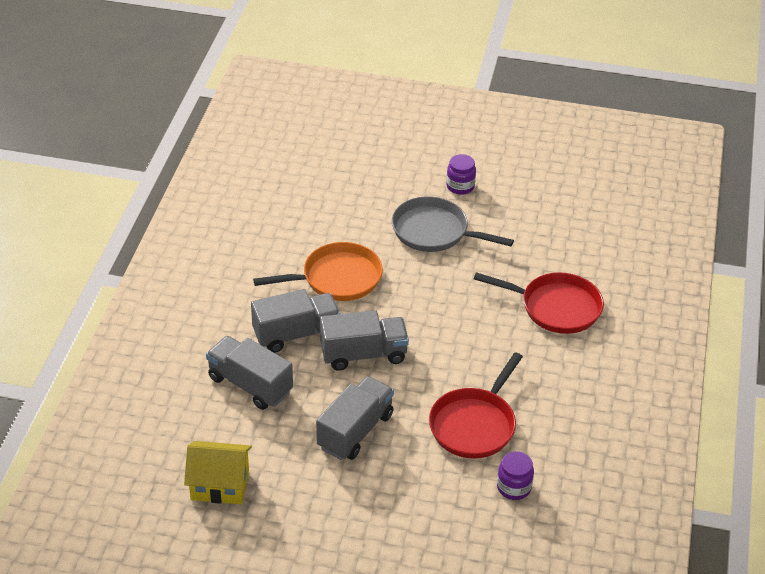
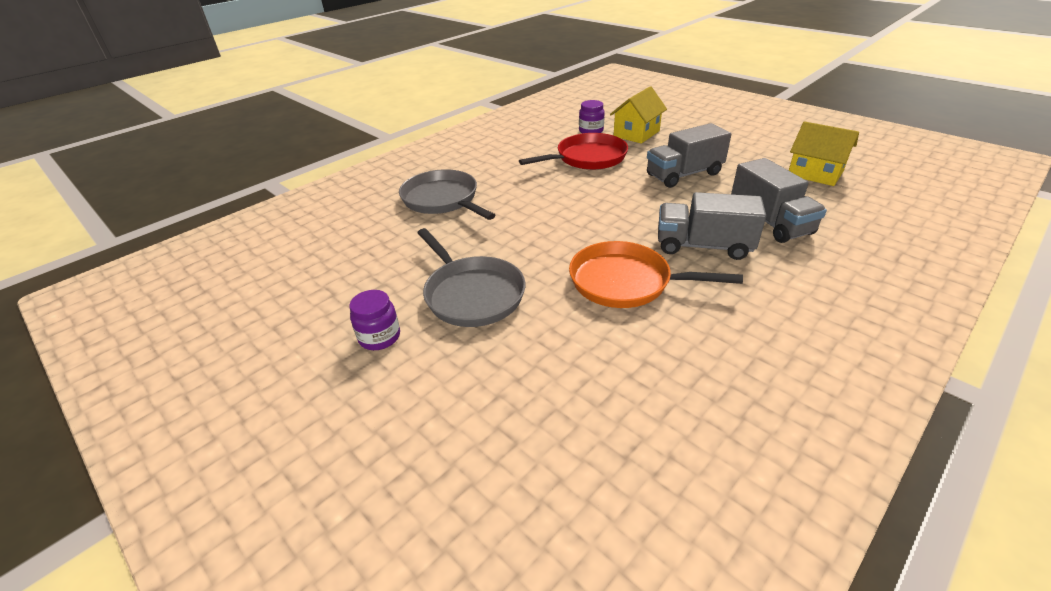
camera: 145 degrees left, 5 degrees down
(363, 354) = (643, 214): grey truck -> none
(453, 502) = (636, 133): none -> yellow house
(556, 307) = (443, 200): red pan -> grey pan

